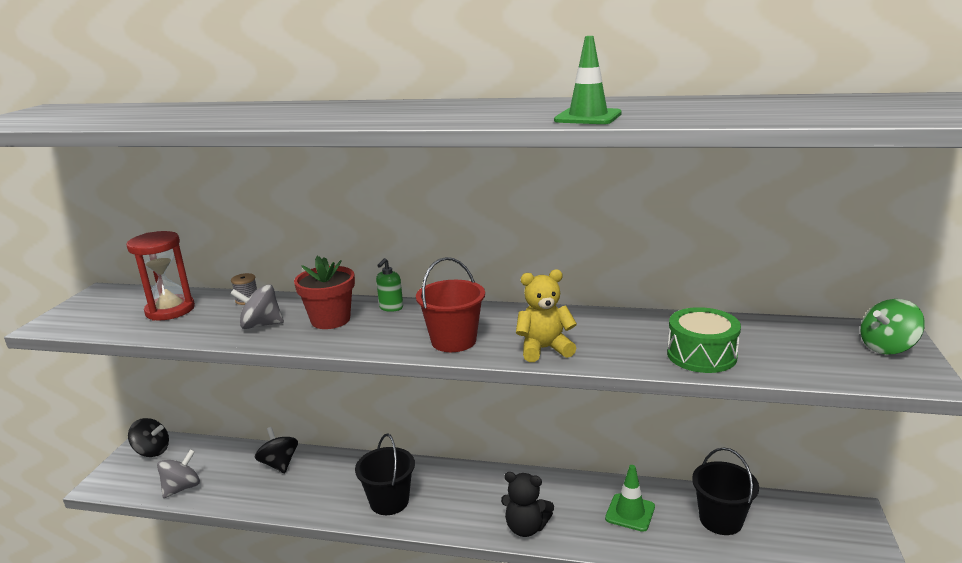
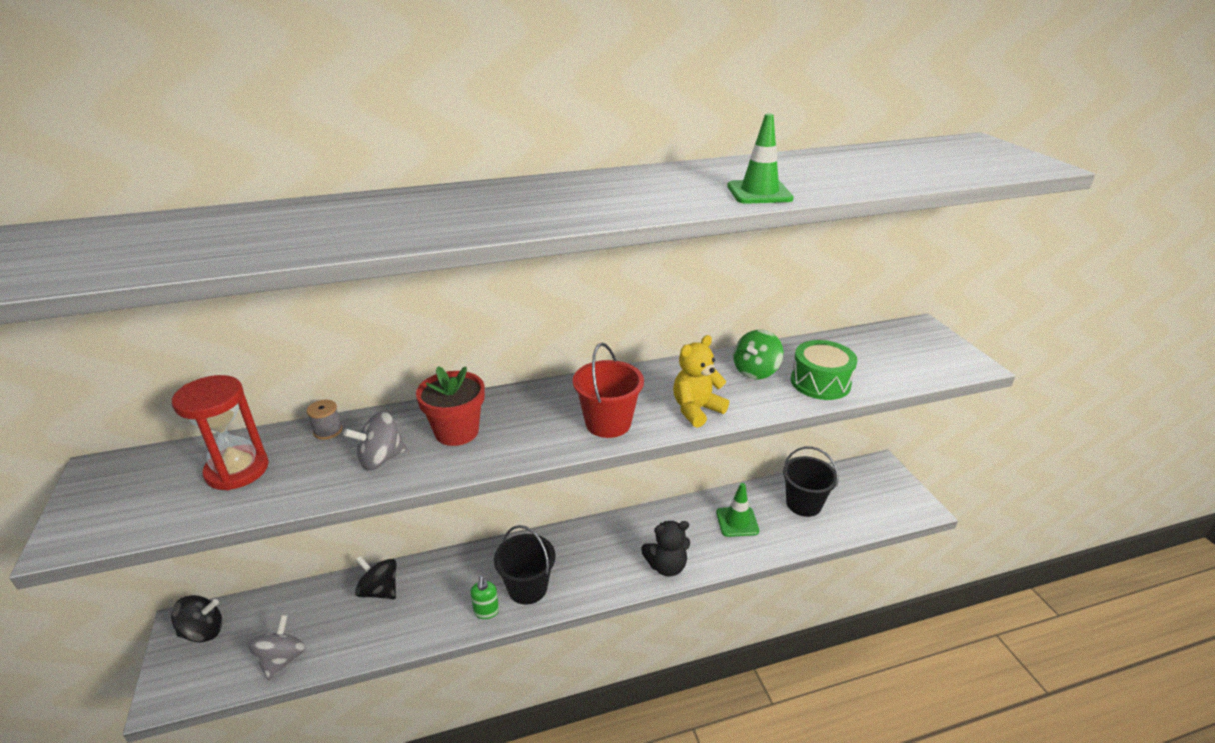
camera: 30 degrees left, 10 degrees up
(391, 308) = (508, 400): green soap dispenser -> green soap dispenser (486, 612)
(887, 347) = (931, 342): green spinning top -> green spinning top (755, 371)

